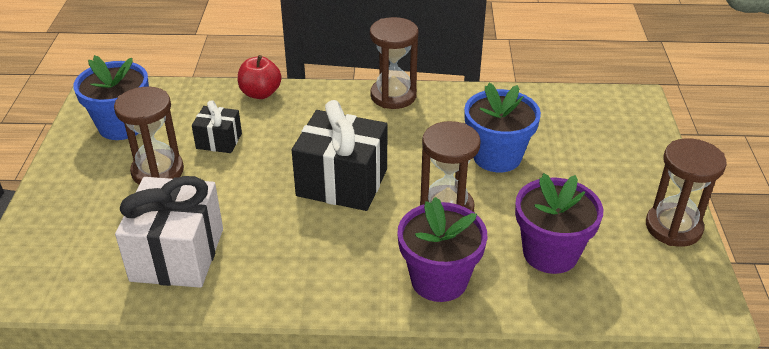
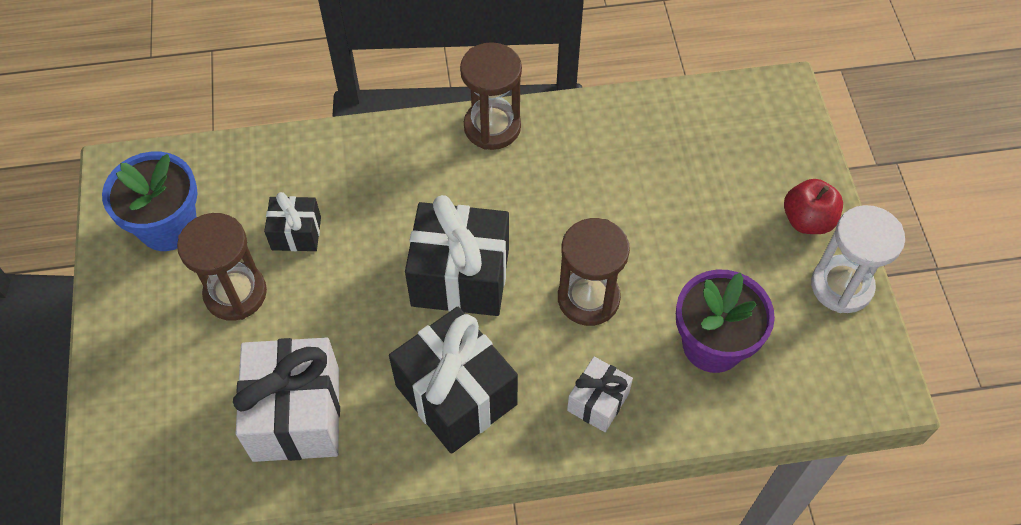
camera: 10 degrees left, 20 degrees up
(260, 93) = (326, 146): red apple -> red apple (807, 220)
(316, 259) = (456, 395): none -> black gift
(439, 280) = (598, 402): purple flower pot -> white gift
(497, 157) = (633, 209): blue flower pot -> none
(673, 227) = (841, 286): brown hourglass -> white hourglass

